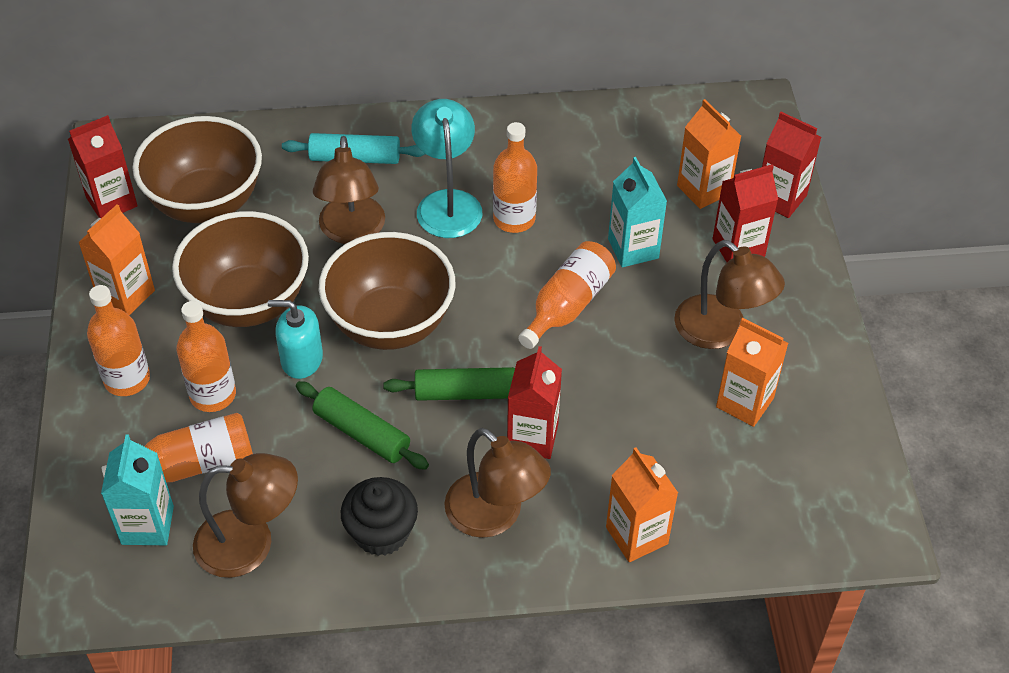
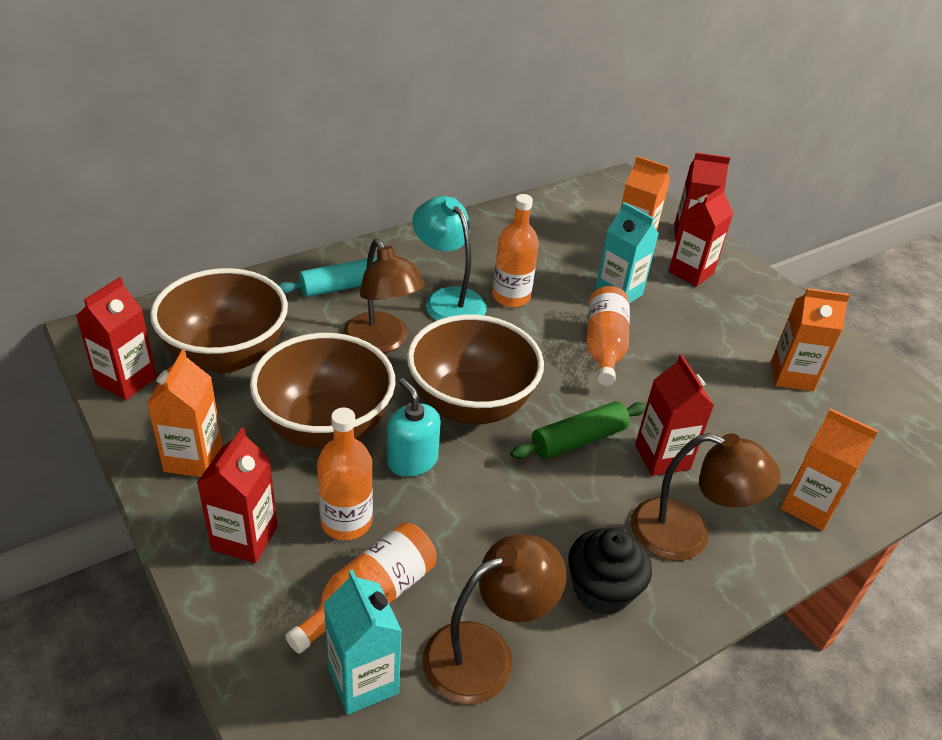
camera: 30 degrees left, 10 degrees down
(127, 379) = (244, 538): orange bottle -> red carton
(301, 359) = (412, 460): turquoise soap dispenser -> turquoise soap dispenser turned 75 degrees clockwise
(362, 433) = (515, 506): green rolling pin -> none
(721, 331) = (730, 332): brown lamp -> none

